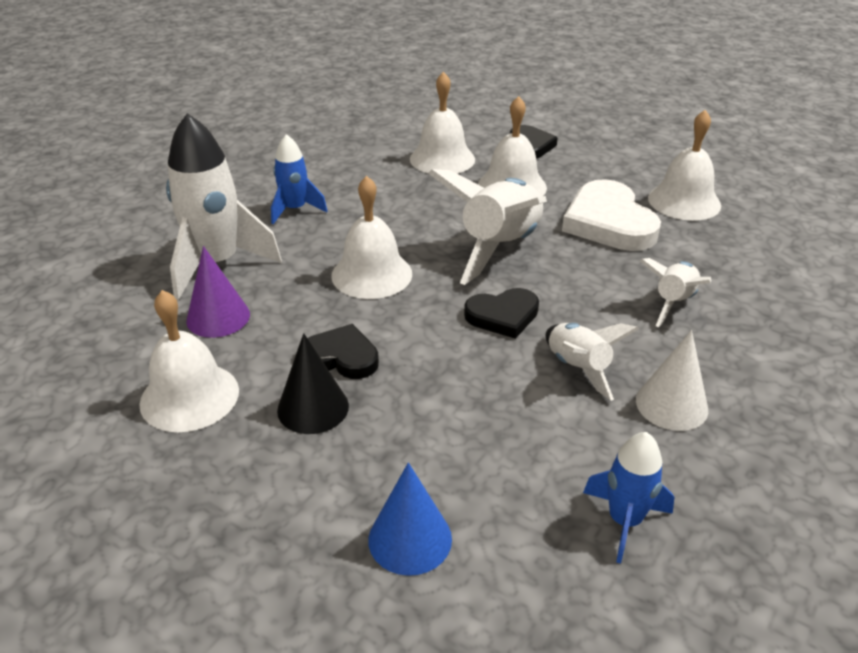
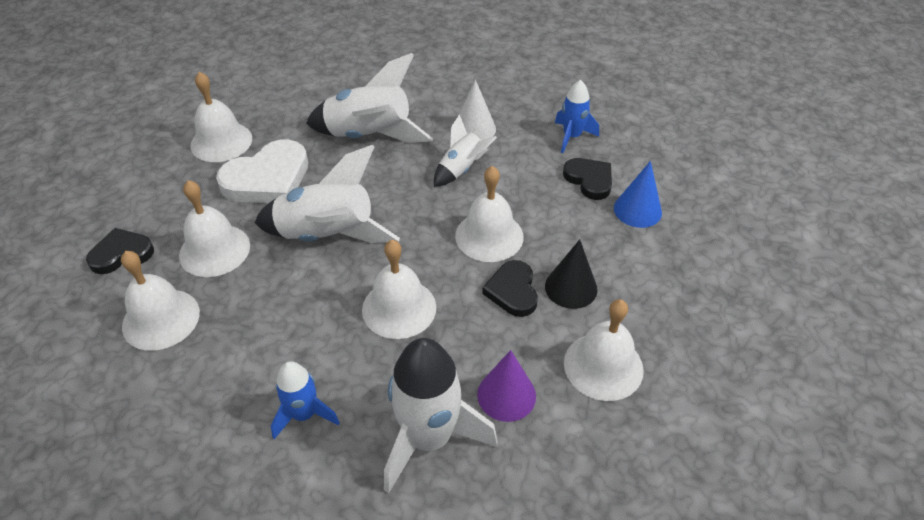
camera: 110 degrees left, 10 degrees up
(439, 361) = (489, 236): none -> white bell
(503, 316) = (421, 215): black heart -> black heart (589, 180)
(673, 303) = (370, 136): white rocket -> white rocket, size x1.78

